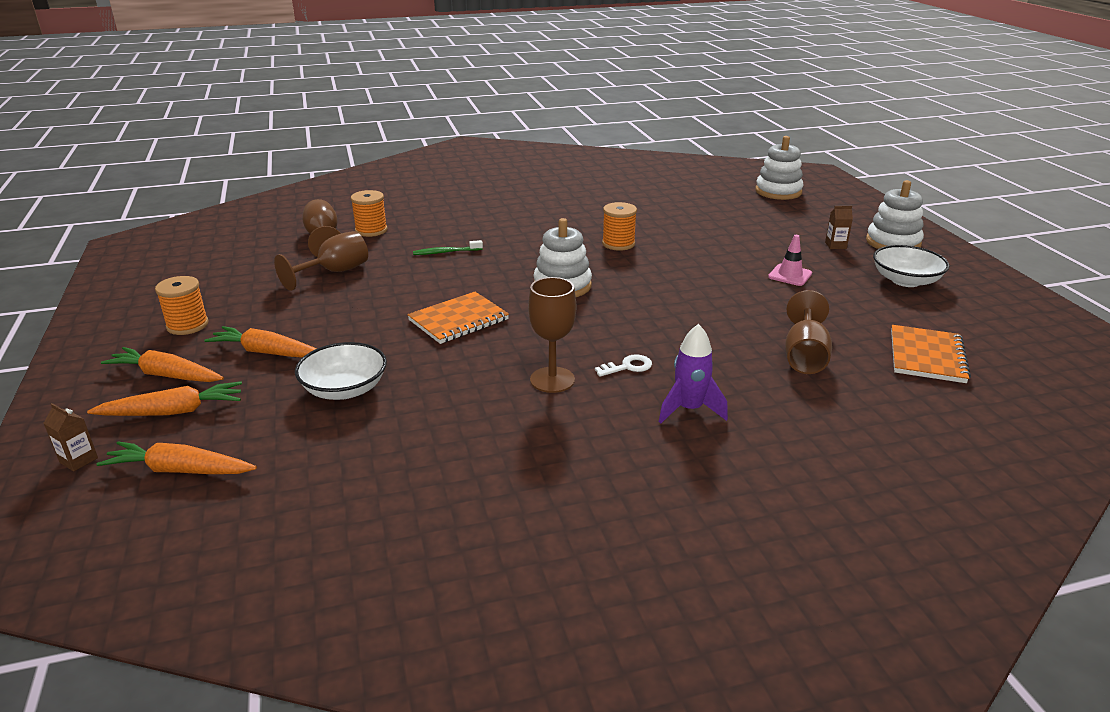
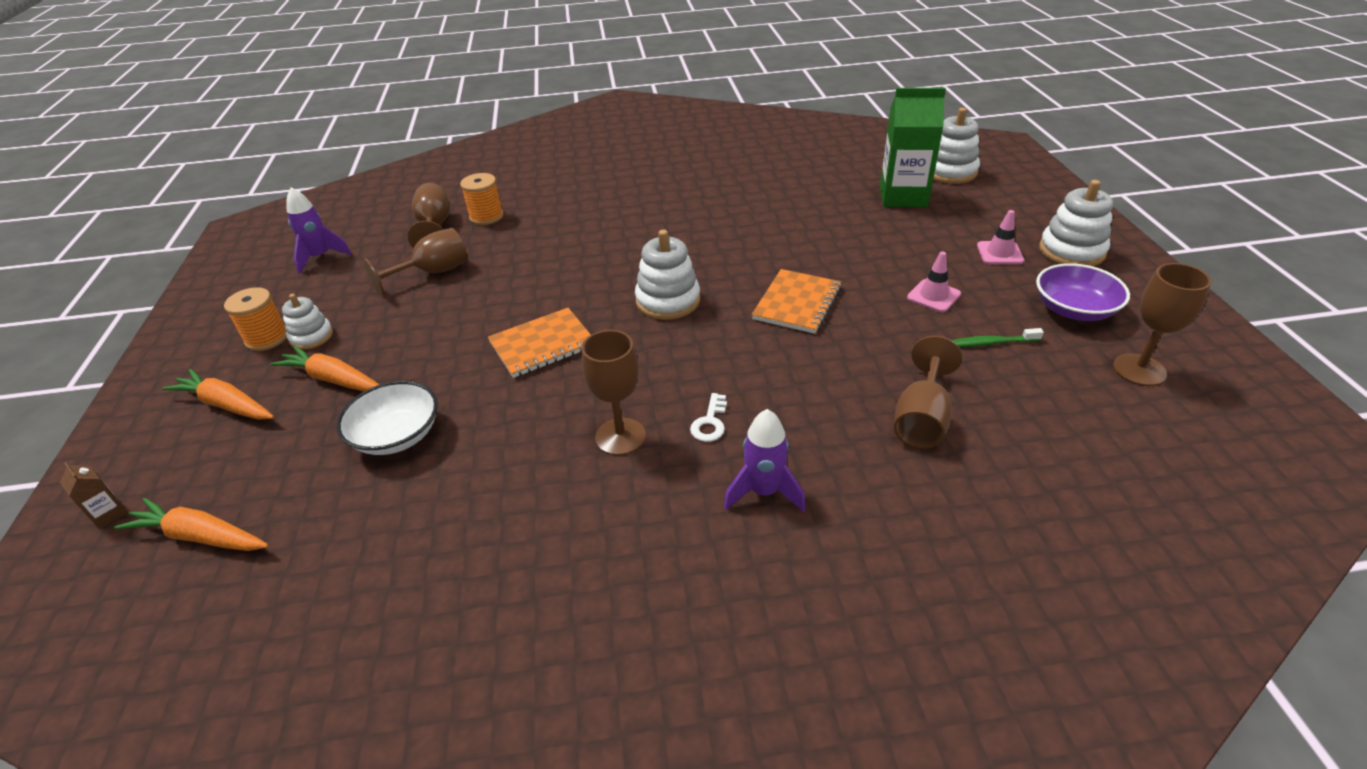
camera: 10 degrees right, 10 degrees up
(173, 411) = (218, 454): orange carrot -> none
(217, 264) = (320, 257): none -> purple rocket
(232, 322) = (311, 337): none -> white stacking toy
(446, 252) = (556, 249): green toothbrush -> green toothbrush (991, 343)
(618, 244) = (746, 243): orange spool -> none
(628, 367) = (710, 422): white key -> white key turned 120 degrees clockwise
(744, 209) = (903, 196): none -> green carton
(835, 245) = (999, 253): brown carton -> pink traffic cone
(905, 280) = (1074, 309): white bowl -> purple bowl
(927, 356) = (1074, 428): orange notebook -> orange notebook (797, 303)
(966, 317) = (1139, 370): none -> brown goblet

